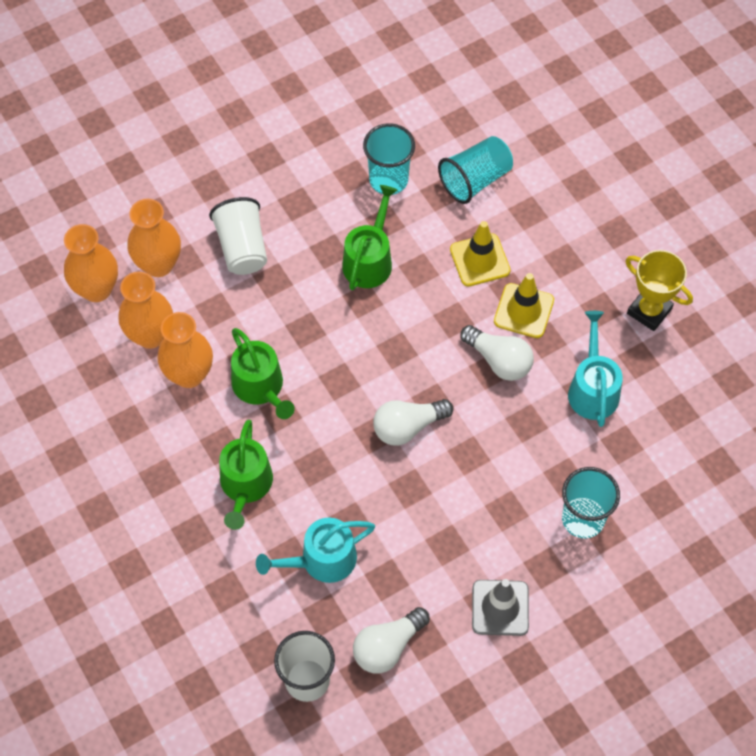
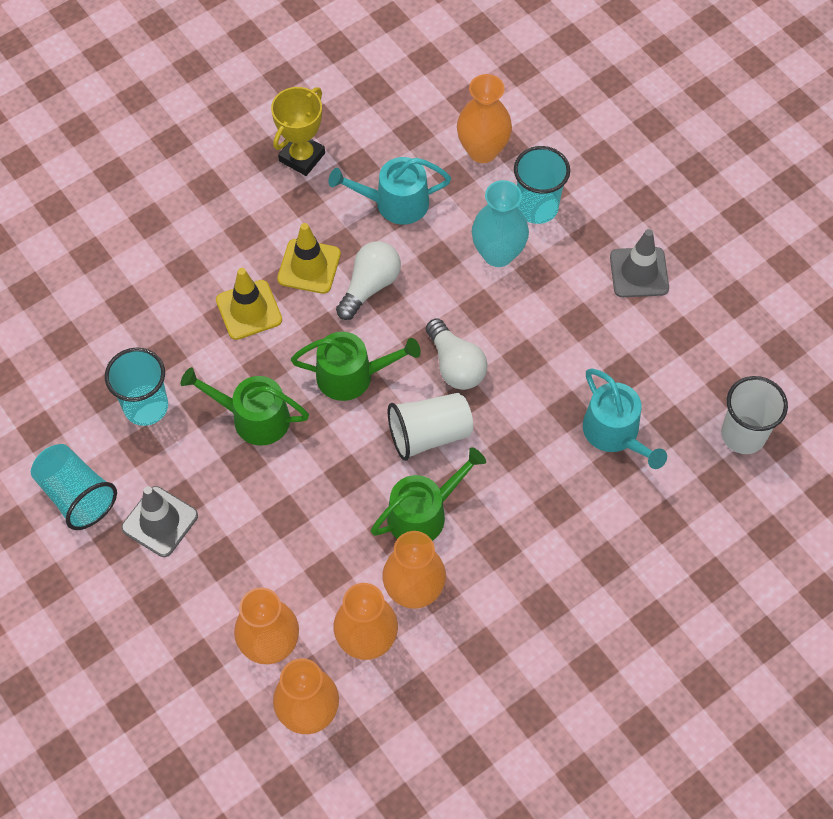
camera: 95 degrees left, 0 degrees up
(242, 248) = (243, 553): white cup -> white cup (429, 434)
(245, 485) = (542, 516): green watering can -> green watering can (352, 375)
(279, 188) = (160, 522): none -> grey traffic cone
(388, 646) = (695, 366): white light bulb -> none
(475, 180) = (145, 320): turquoise cup -> turquoise cup (76, 495)
(529, 477) = (498, 254): none -> turquoise vase
(654, 474) = (482, 150): none -> orange vase

